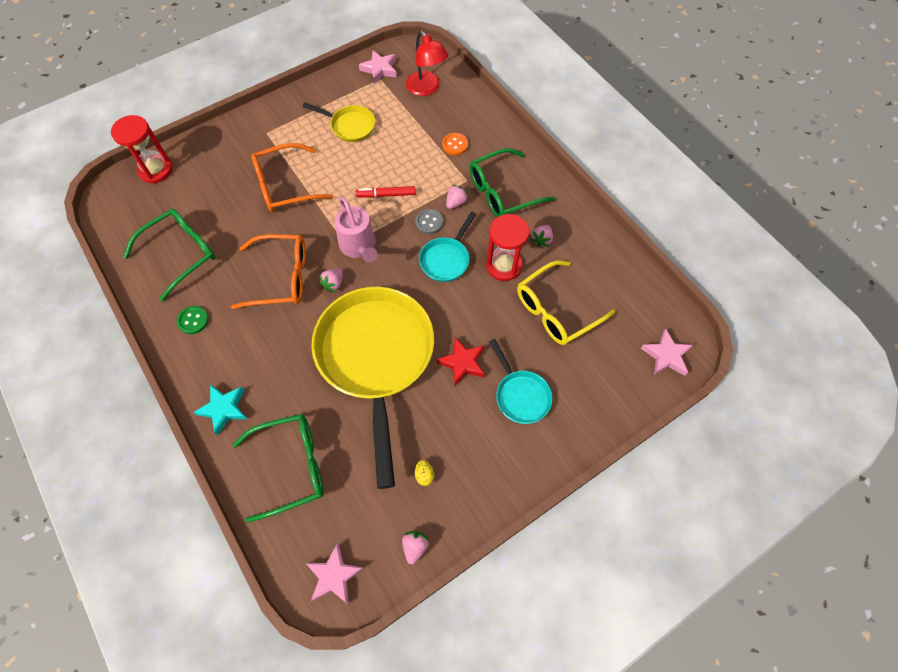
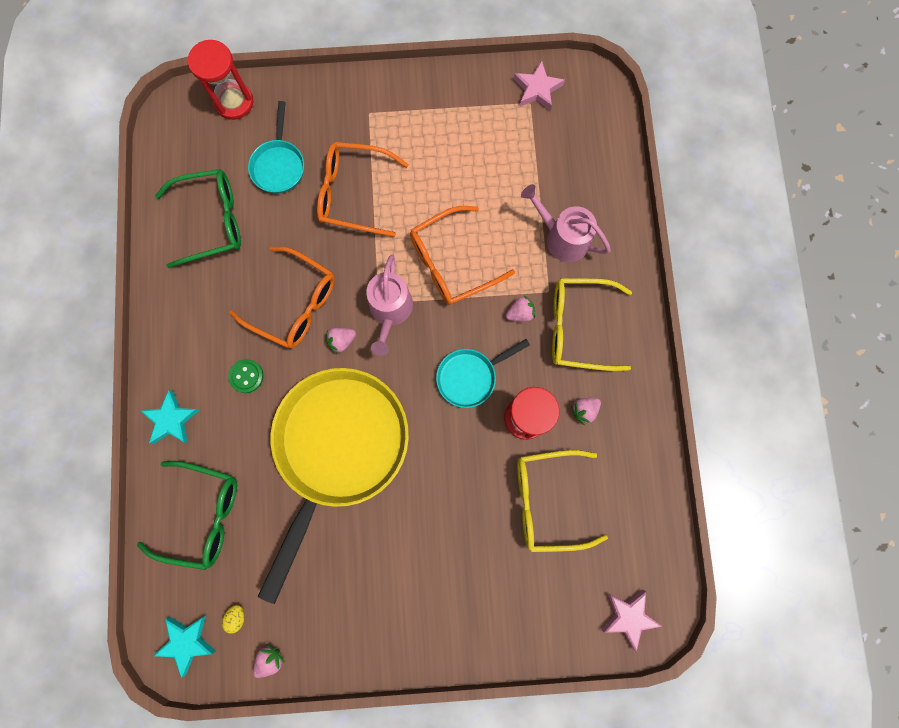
camera: 30 degrees right, 15 degrees up
(193, 320) = (188, 306): green button -> green button (246, 376)
(334, 576) = (187, 642): pink star -> turquoise star
(350, 126) = (462, 151): yellow pan -> none
(386, 195) = (452, 262): red marker -> orange glasses
(424, 475) = (316, 596): yellow egg -> yellow egg (237, 617)
(427, 88) = (575, 144): red lamp -> none
(429, 222) = (478, 322): grey button -> none
(455, 145) = (562, 238): orange button -> pink watering can
(462, 363) = (419, 503): red star -> none
(502, 192) = (579, 327): green glasses -> yellow glasses
(520, 395) = (454, 571): turquoise pan -> turquoise pan (279, 165)

